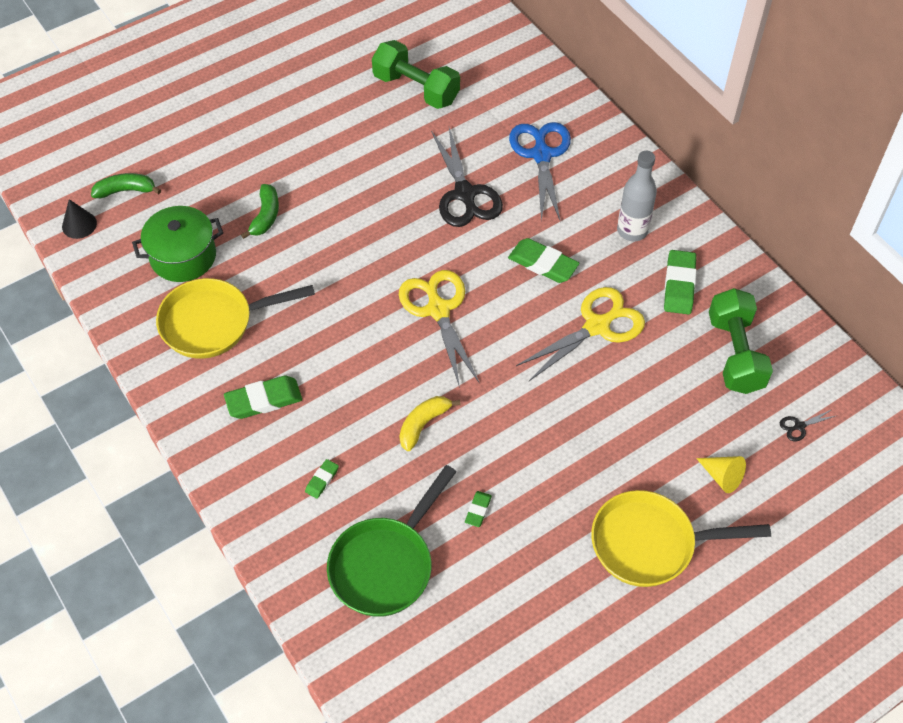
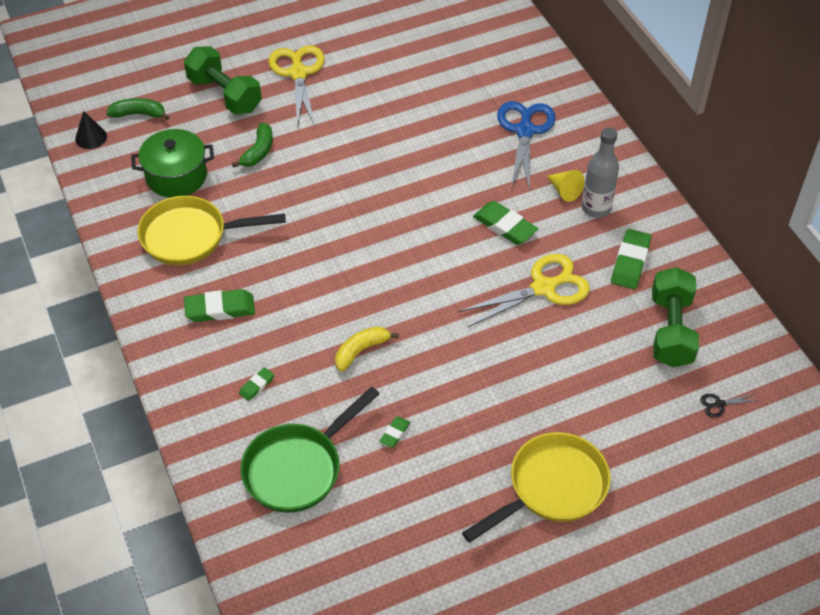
camera: 10 degrees right, 5 degrees down
(416, 89) = (421, 60): green dumbbell -> green dumbbell (224, 94)
(438, 309) = (397, 253): yellow scissors -> yellow scissors (298, 73)
(465, 194) = (445, 156): black scissors -> none
(650, 543) = (551, 488): yellow pan -> yellow pan turned 135 degrees clockwise
(722, 476) = (634, 438): yellow cone -> yellow cone (564, 190)

